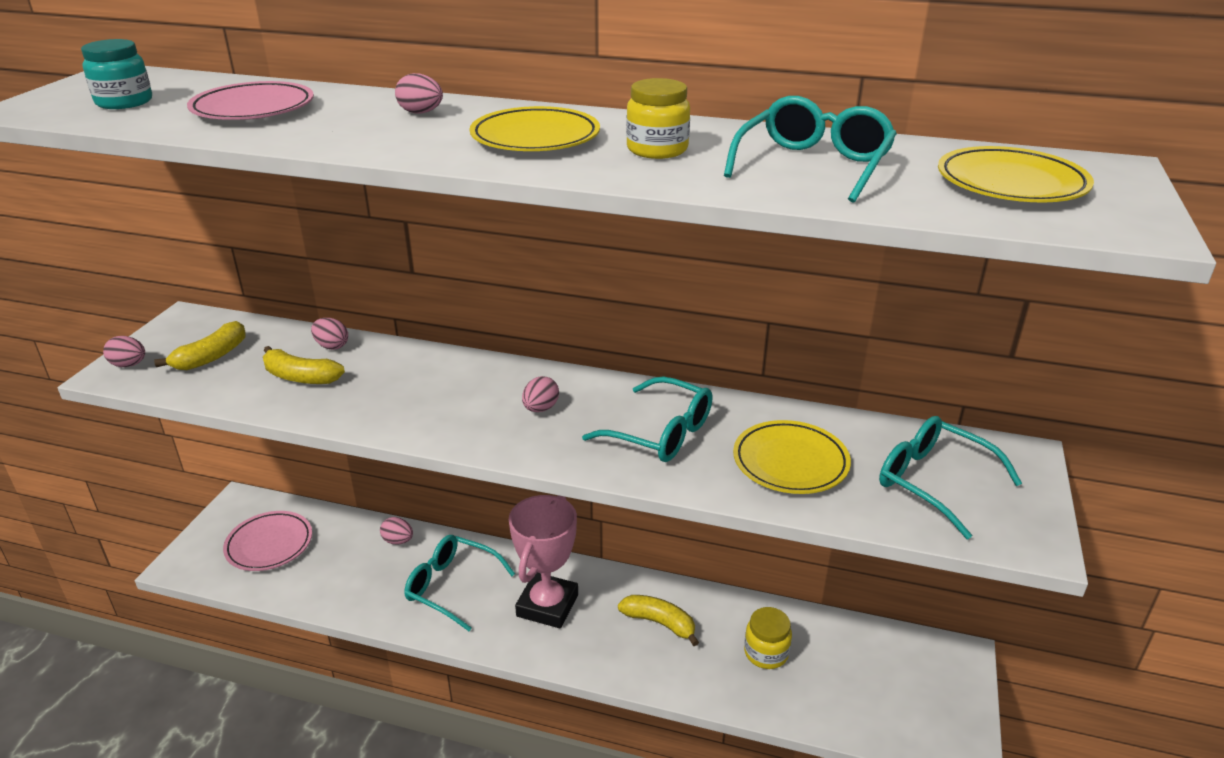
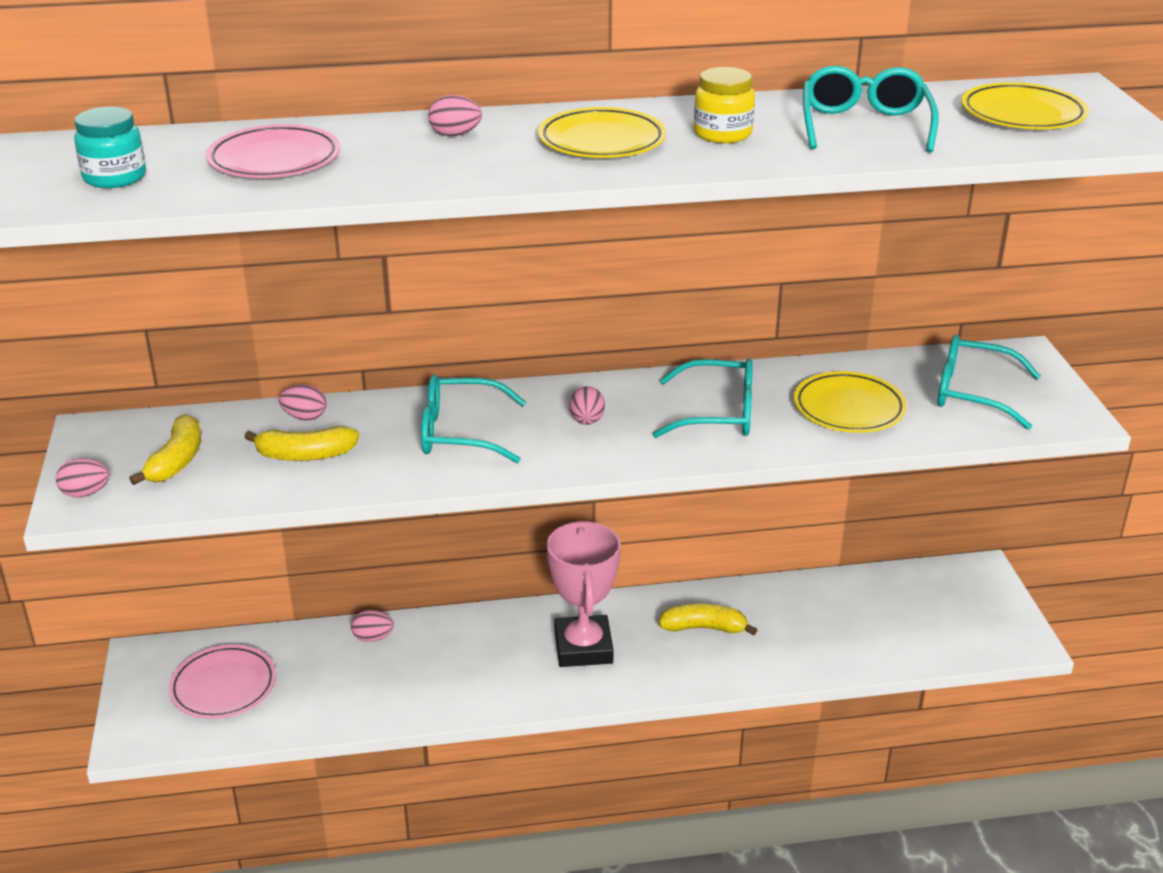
camera: 25 degrees left, 0 degrees up
(451, 586) = (469, 662): turquoise glasses -> turquoise glasses (460, 433)
(766, 653) = (818, 622): yellow jar -> none

